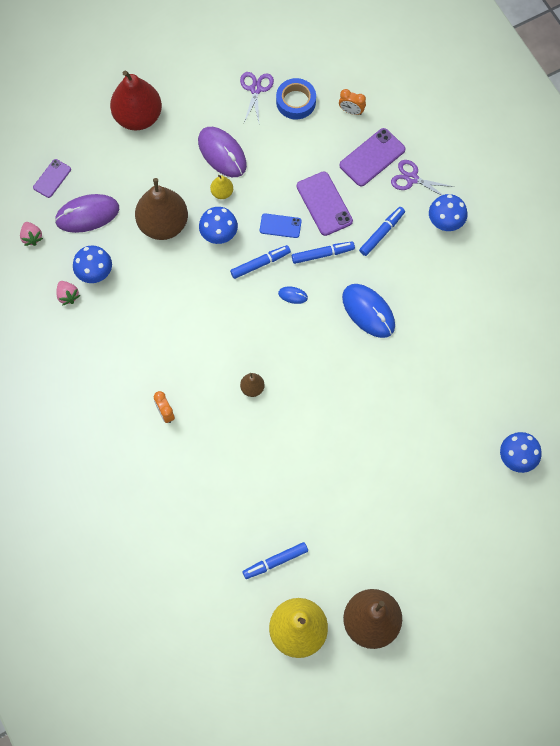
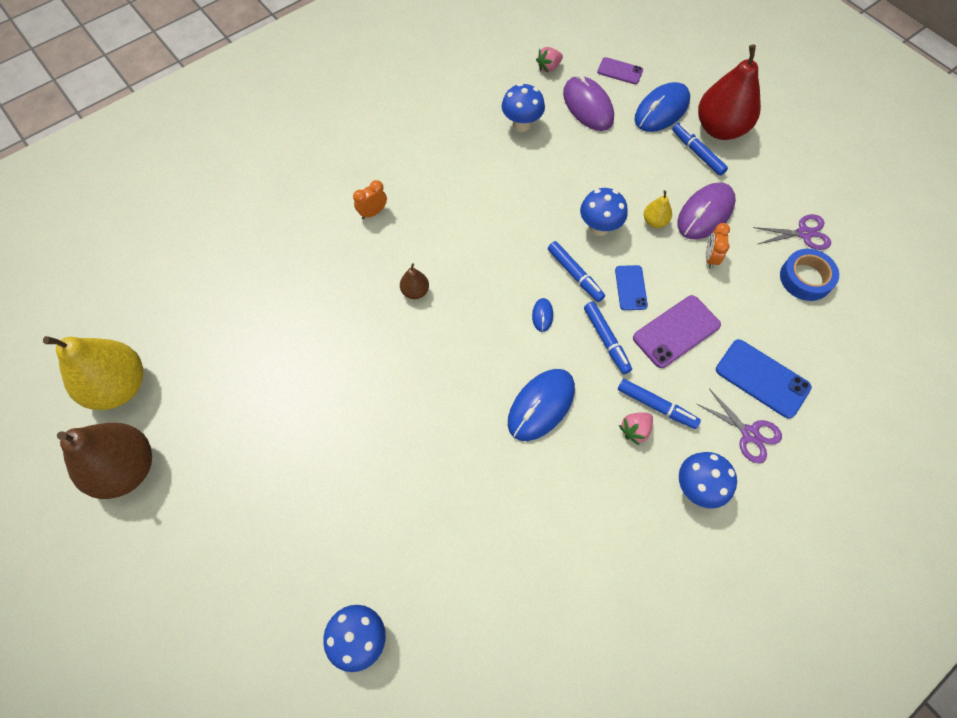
camera: 80 degrees right, 5 degrees down
(68, 296) = (491, 107): pink strawberry -> pink strawberry (635, 430)
(106, 156) = (661, 110): none -> blue mouse
(163, 224) = (597, 173): brown pear -> none
(275, 562) = (204, 349): blue marker -> blue marker (697, 153)
(351, 111) = (819, 343): orange clock -> orange clock (710, 257)
(372, 157) = (762, 378): purple phone -> blue phone
(412, 179) = (749, 433): purple scissors -> purple scissors turned 120 degrees clockwise

